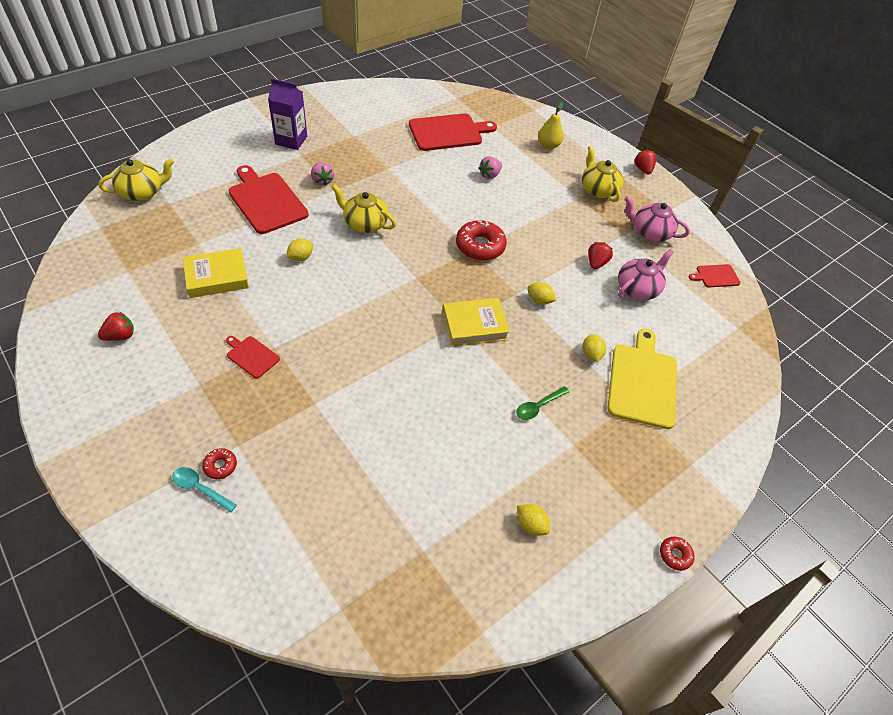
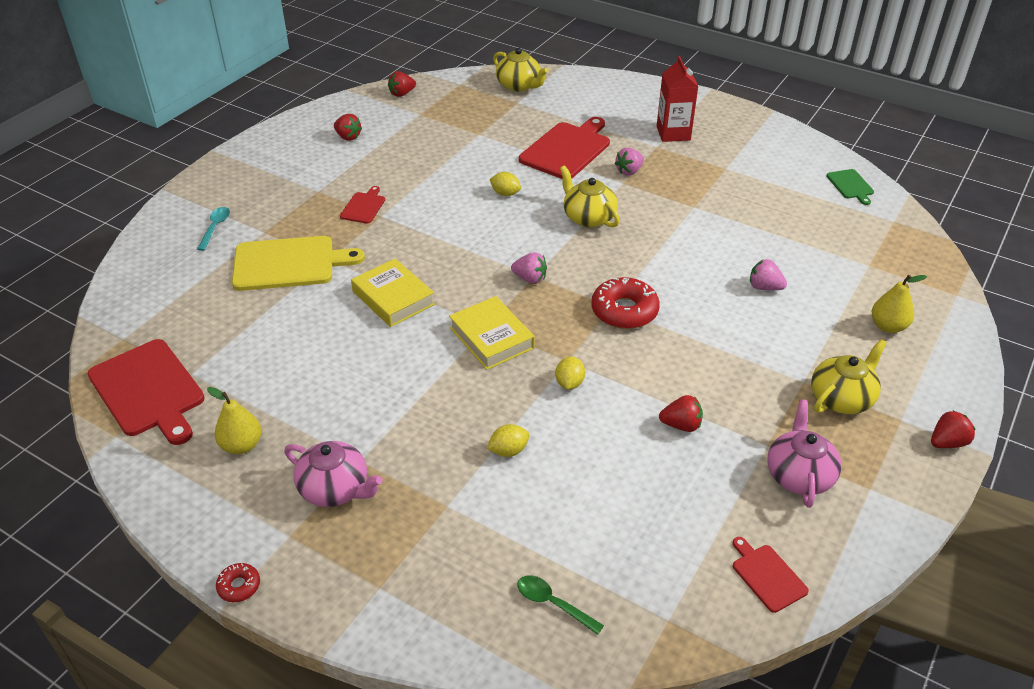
camera: 75 degrees right, 10 degrees down
(77, 273) = (402, 94): none -> red strawberry
(217, 277) = (444, 157): yellow book -> yellow book (393, 298)
(220, 466) = (240, 230): red donut -> none
(291, 140) = (673, 133): purple carton -> red carton
(365, 223) = (588, 217): yellow teapot -> yellow teapot turned 45 degrees counterclockwise
(411, 96) = (850, 185): none -> green cutting board
(418, 281) = (530, 279): none -> pink strawberry
(448, 132) = (812, 232): red cutting board -> red cutting board (148, 391)
(530, 525) = (242, 445): yellow lemon -> yellow pear
(538, 406) = (401, 418): green spoon -> green spoon (553, 604)
(637, 289) = (664, 479): pink teapot -> pink teapot (335, 489)
(642, 382) = (491, 513): yellow cutting board -> yellow cutting board (289, 263)

